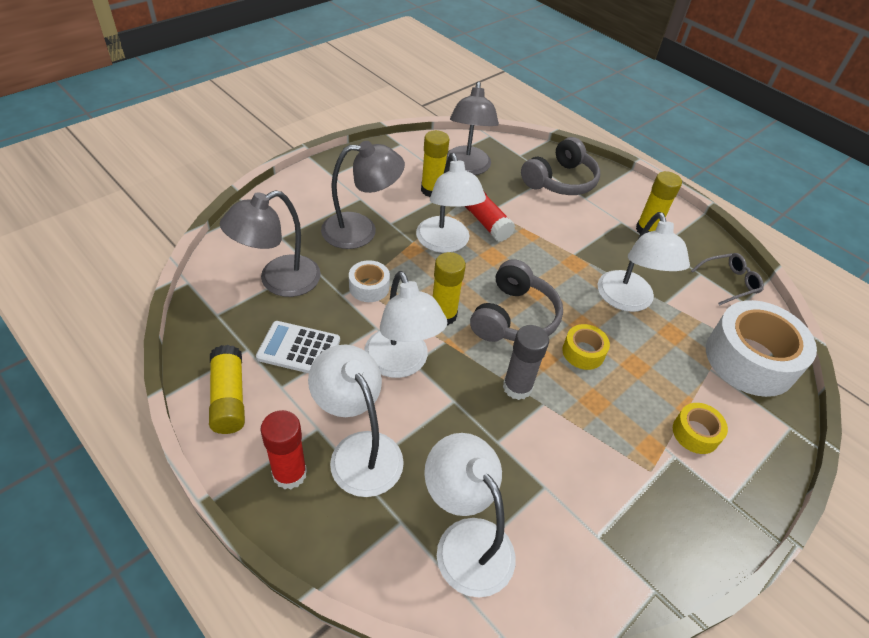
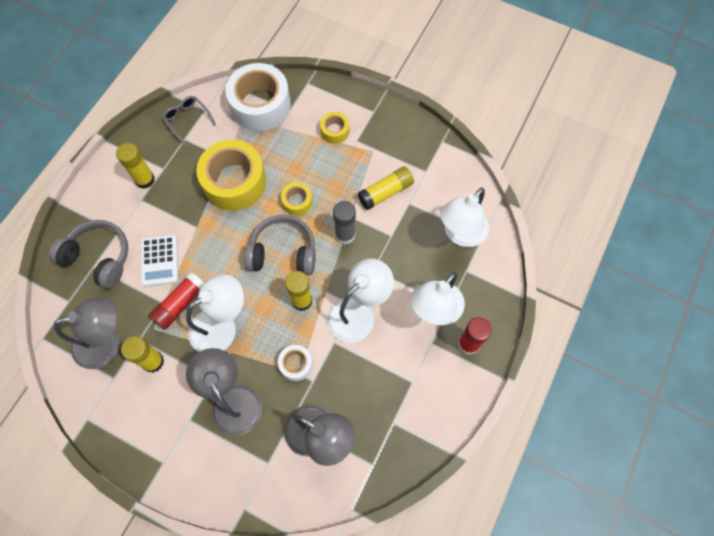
camera: 105 degrees left, 20 degrees up
(228, 397) = (436, 411): yellow glue stick -> yellow glue stick (385, 192)
(299, 349) = (376, 386): white calculator -> white calculator (159, 261)
(627, 301) = (234, 182): white lamp -> yellow tape

